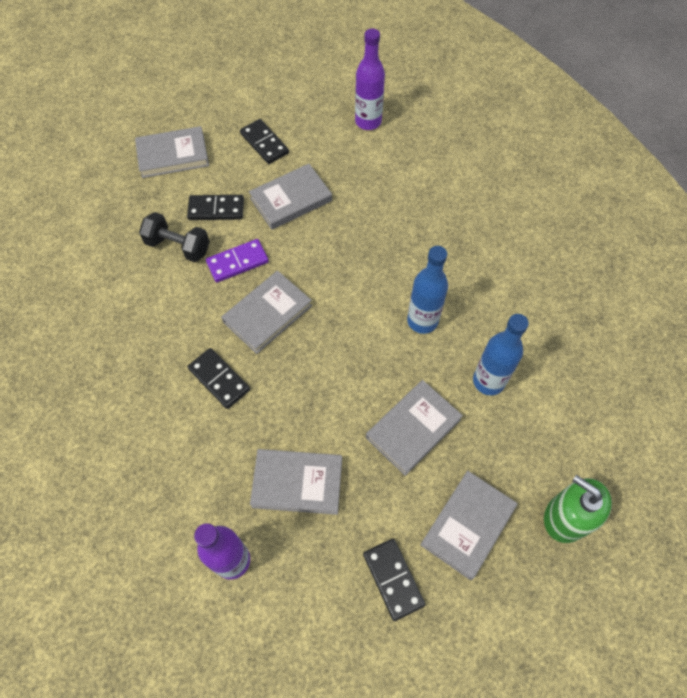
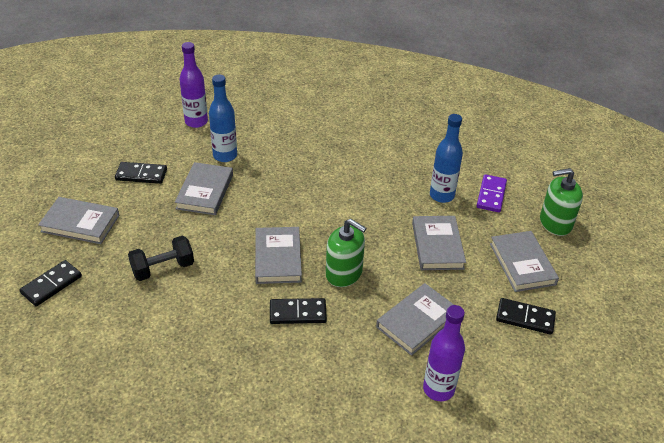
camera: 50 degrees left, 20 degrees down
(173, 155) = (80, 223): grey book -> grey book turned 75 degrees clockwise
(216, 209) = (160, 231): black domino -> black domino (51, 285)
(237, 262) = (218, 247): purple domino -> purple domino (491, 195)
(299, 378) = (344, 273): none -> green soap dispenser
(422, 321) = (370, 194): blue bottle -> blue bottle (225, 156)

